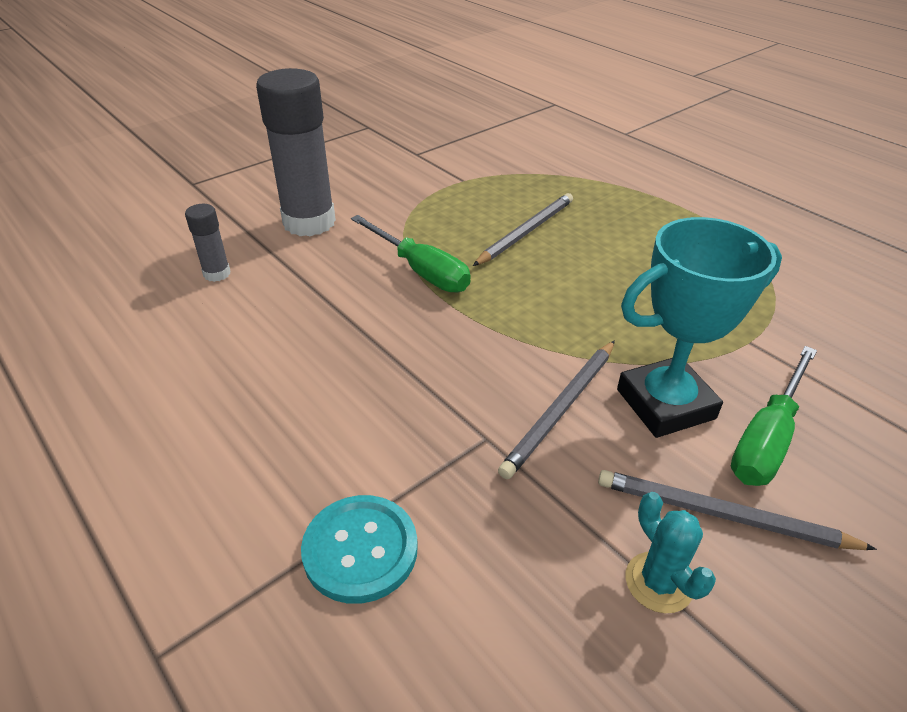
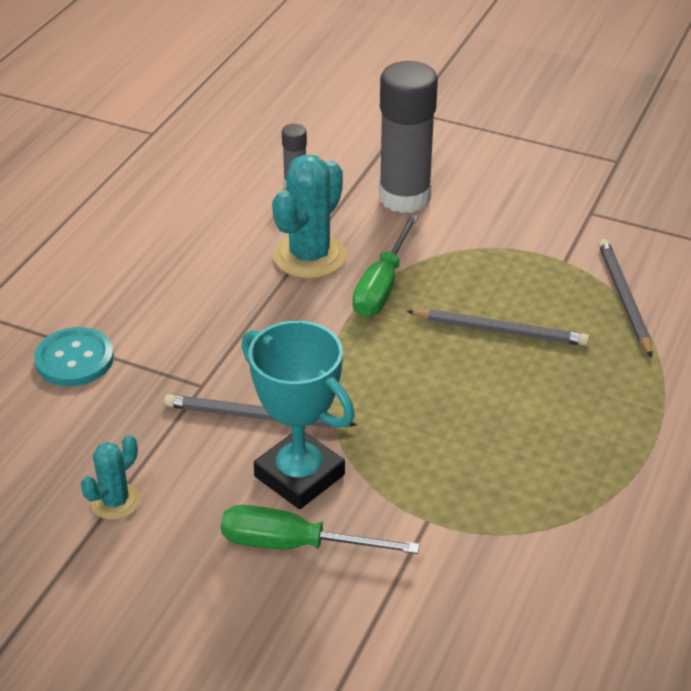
camera: 65 degrees right, 0 degrees up
(339, 299) = (310, 256): none -> turquoise cactus
(723, 515) = (193, 527): grey pencil -> grey pencil (624, 299)

